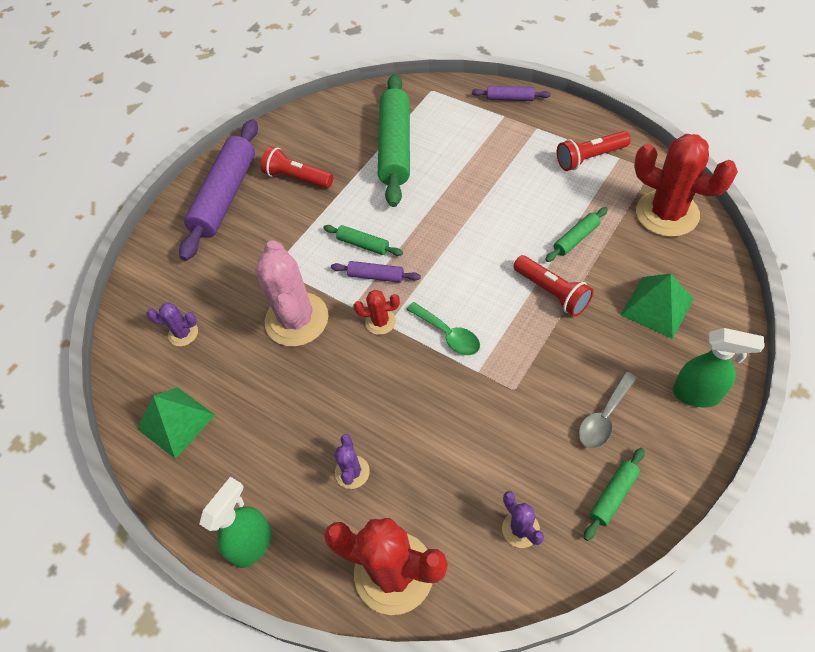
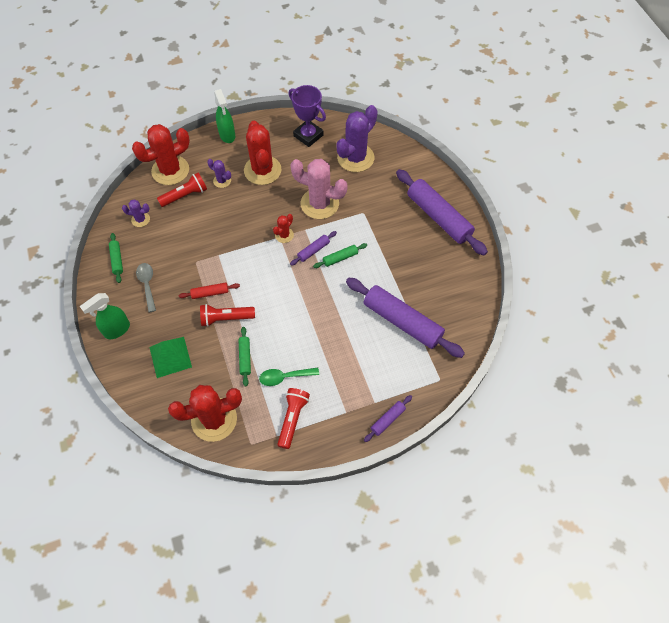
camera: 120 degrees right, 5 degrees up
(176, 421) = (308, 135): green pyramid -> purple trophy
(183, 333) = (355, 158): purple cactus -> purple cactus, size x2.11
(289, 431) = (262, 170): none -> red cactus
(297, 178) = (422, 257): red flashlight -> red flashlight (185, 195)
(395, 147) = (402, 322): green rolling pin -> purple rolling pin
(448, 334) = (249, 257): green spoon -> green spoon (284, 377)
(539, 335) = (210, 293): none -> red rolling pin

